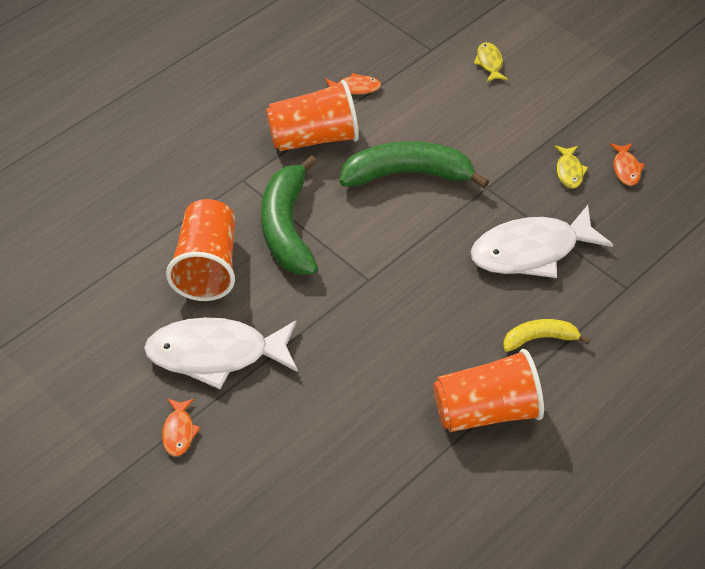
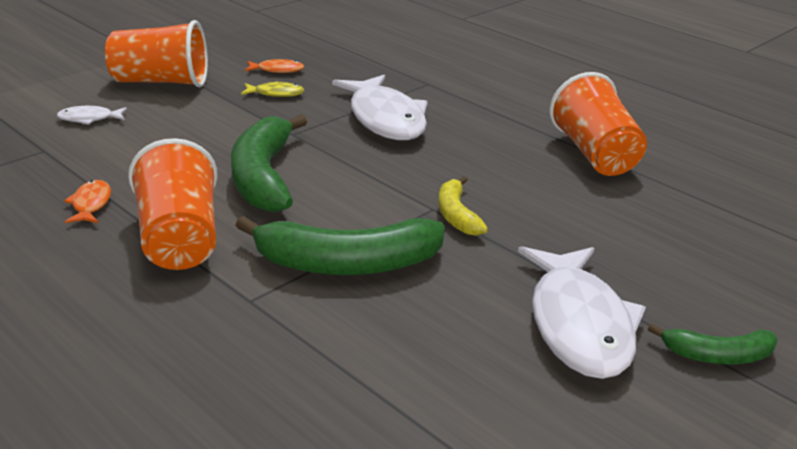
camera: 90 degrees left, 20 degrees down
(179, 432) = (718, 355): orange fish -> green banana
(207, 266) = (422, 334): orange cup -> orange cup (161, 82)
(489, 63) = (89, 119): yellow fish -> white fish
(539, 339) = (497, 124): yellow banana -> yellow banana (456, 215)

